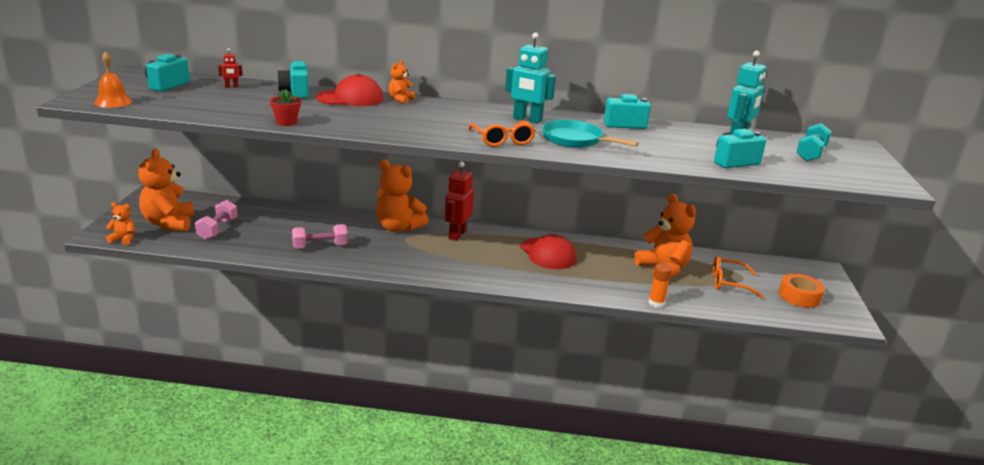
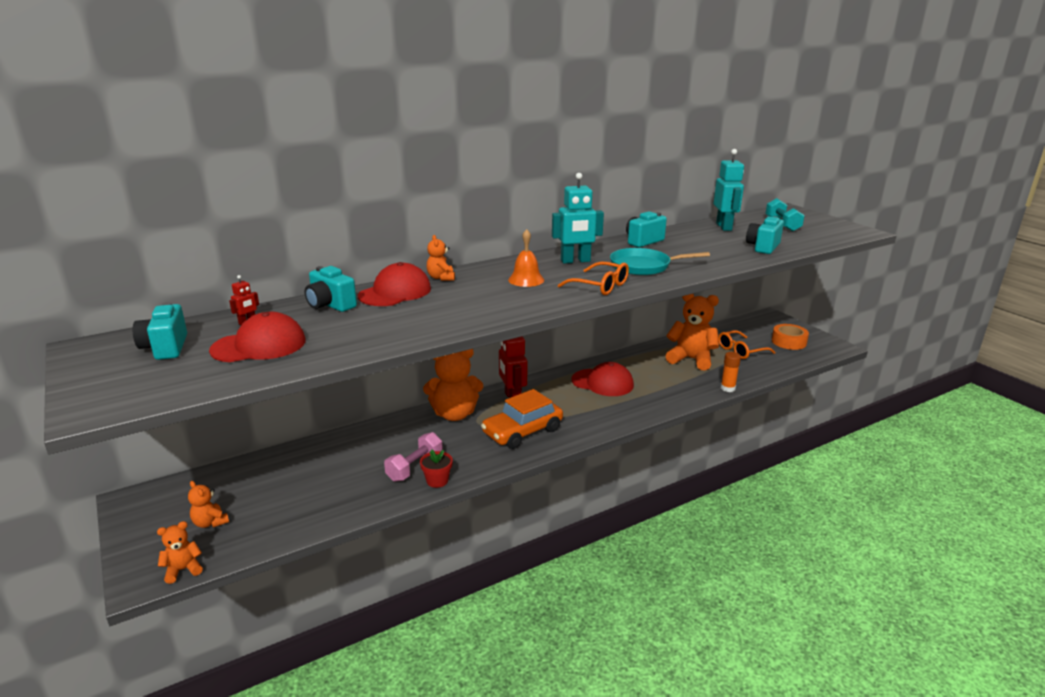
camera: 35 degrees left, 0 degrees up
(113, 102) = (144, 393): orange bell -> orange bell (526, 280)
(169, 223) = (210, 522): orange teddy bear -> orange teddy bear, size x0.49
(211, 100) = (259, 345): none -> red cap
(217, 229) = (280, 501): pink dumbbell -> none
(286, 122) = (394, 340): red flower pot -> red flower pot (437, 481)
(426, 258) = (522, 431): none -> orange car

